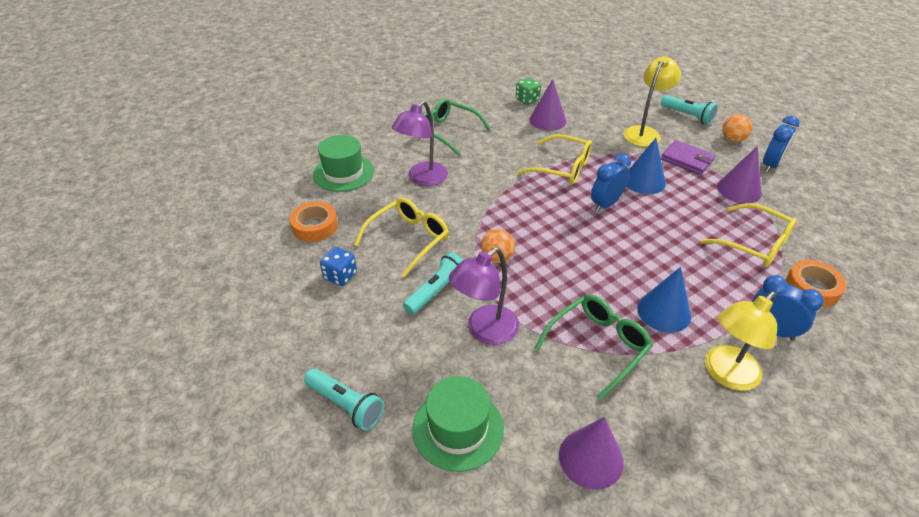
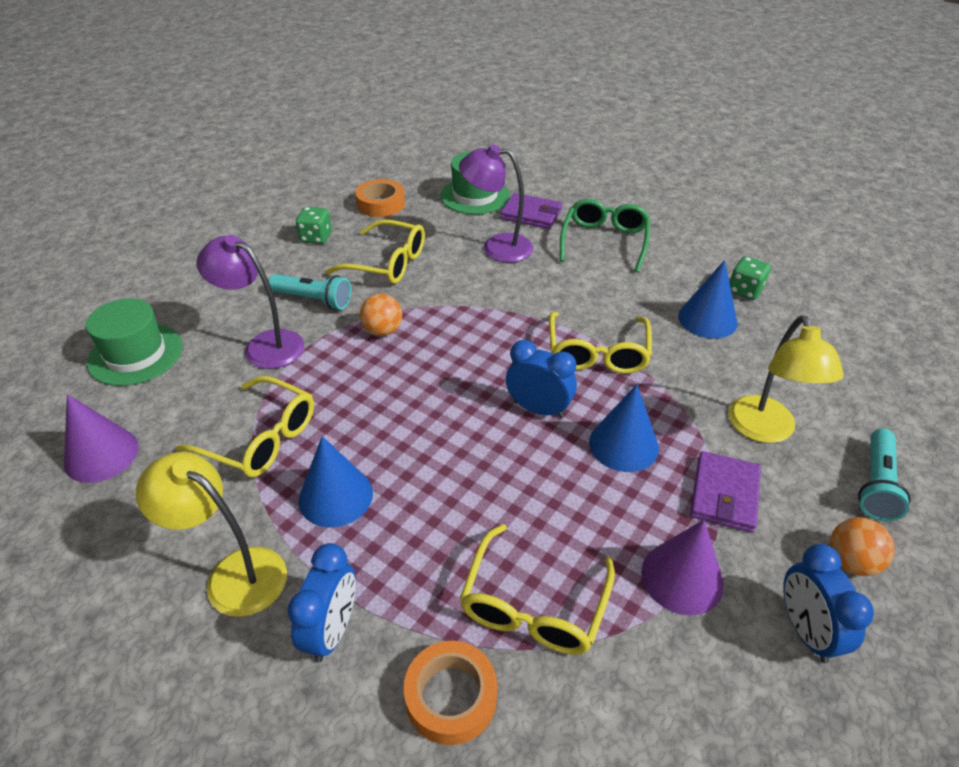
camera: 70 degrees right, 0 degrees up
(340, 276) = (316, 237): blue dice -> green dice
(346, 405) = (158, 283): turquoise flashlight -> none
(390, 153) = (531, 214): none -> purple wallet
(547, 120) = (707, 319): purple cone -> blue cone
(598, 346) = (260, 438): green glasses -> yellow glasses
(644, 133) = (765, 430): yellow lamp -> yellow lamp turned 75 degrees clockwise
(770, 165) = (805, 631): blue clock -> blue clock turned 60 degrees clockwise

